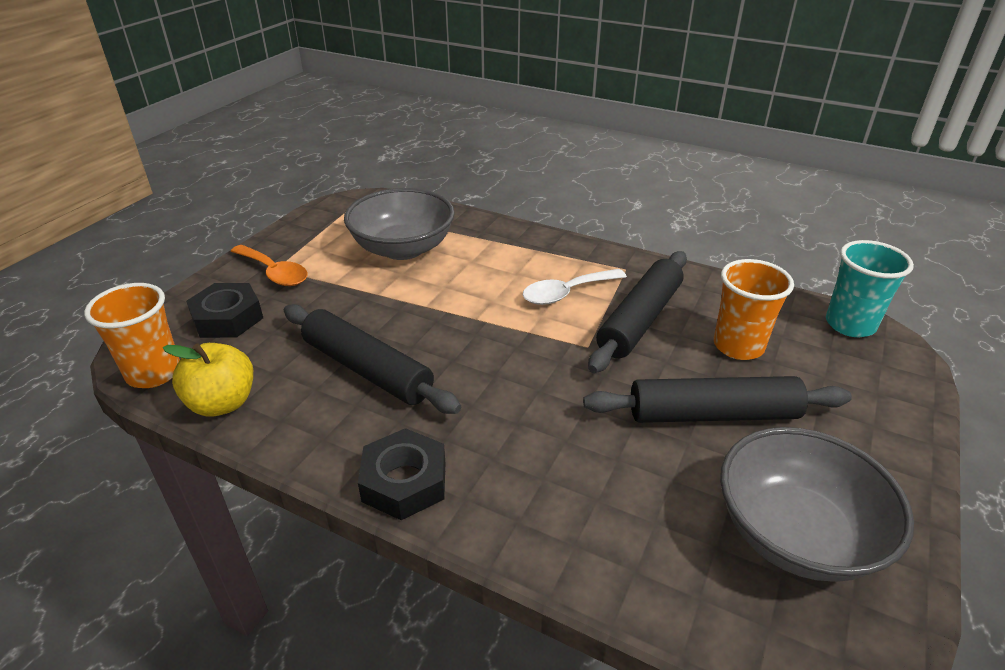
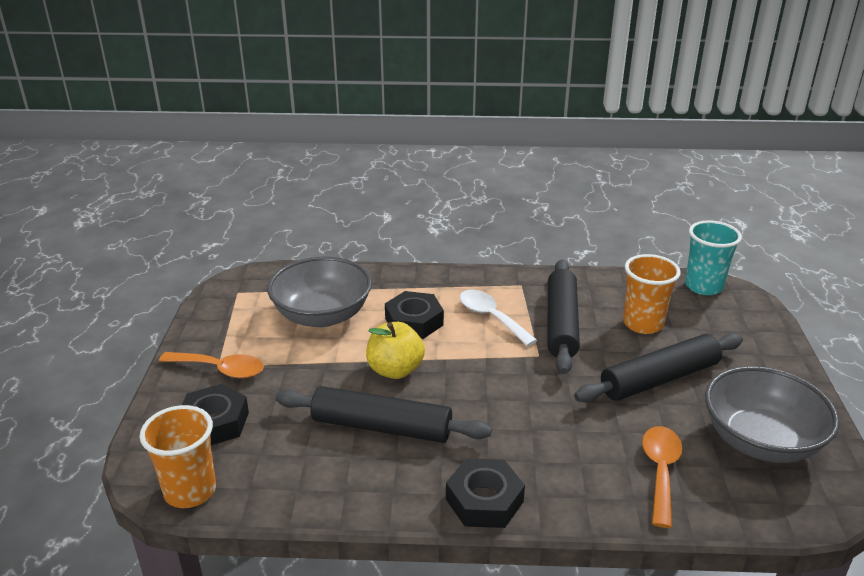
camera: 25 degrees left, 5 degrees down
(222, 403) = (280, 494): yellow apple -> yellow apple (395, 370)
(484, 276) = (414, 321): none -> black nut
(566, 293) = (491, 317): white spoon -> white spoon turned 105 degrees clockwise
(632, 524) = (660, 471): none -> orange spoon

